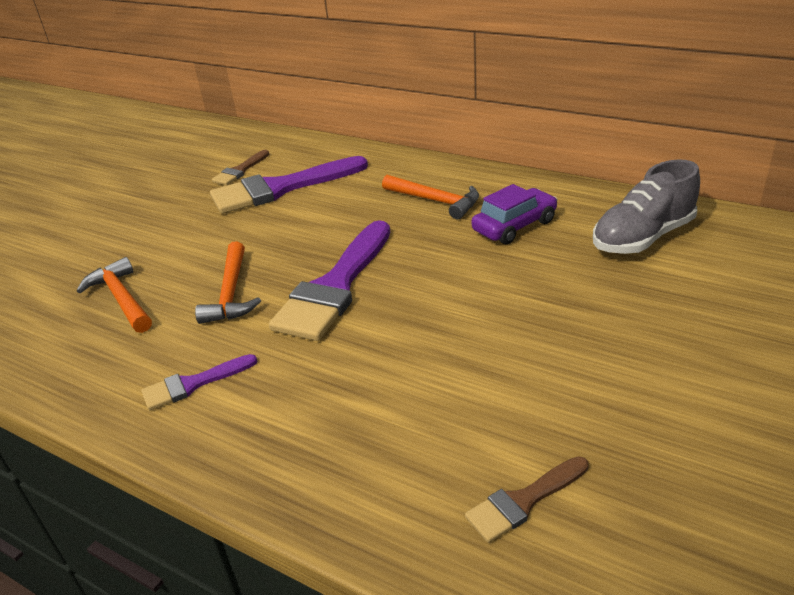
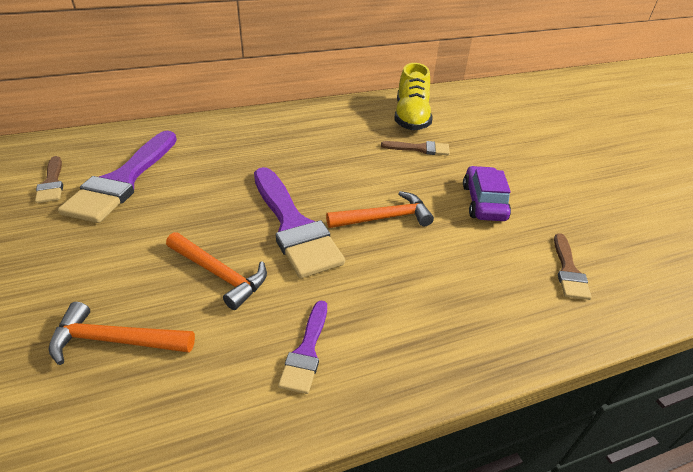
camera: 55 degrees left, 5 degrees up
(435, 201) = (267, 142): orange hammer -> orange hammer (384, 218)
(514, 226) = (340, 138): purple car -> purple car (483, 202)
(588, 277) = (420, 149): none -> brown brush
(642, 237) = (411, 118): grey shoe -> yellow shoe

